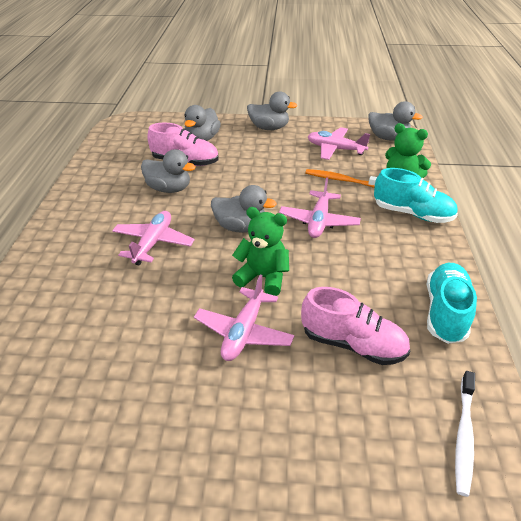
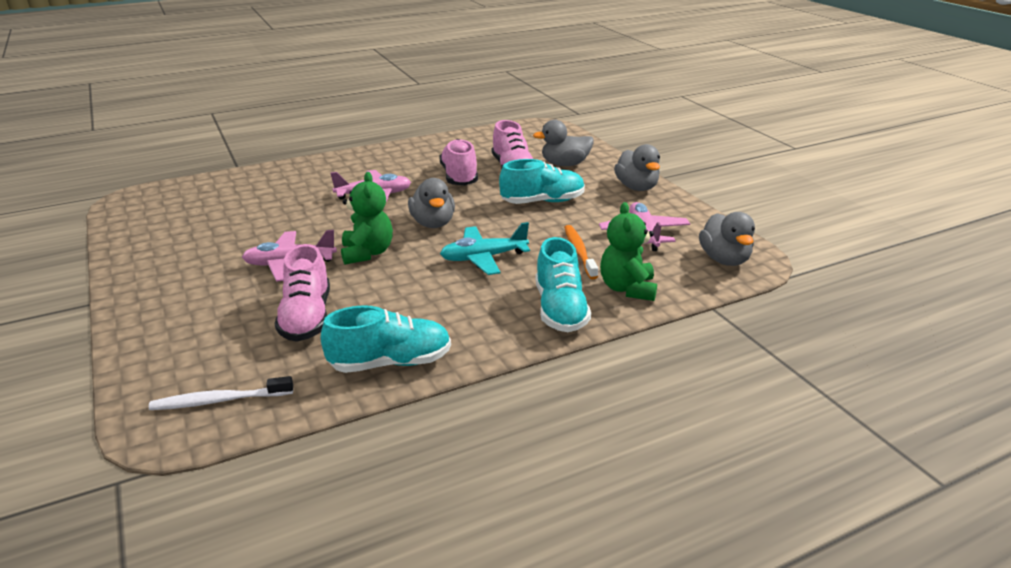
camera: 60 degrees right, 10 degrees down
(169, 189) = (459, 177): grey duck -> pink shoe
(254, 168) = (542, 202): none -> turquoise shoe
(319, 221) = (483, 258): pink plane -> turquoise plane

